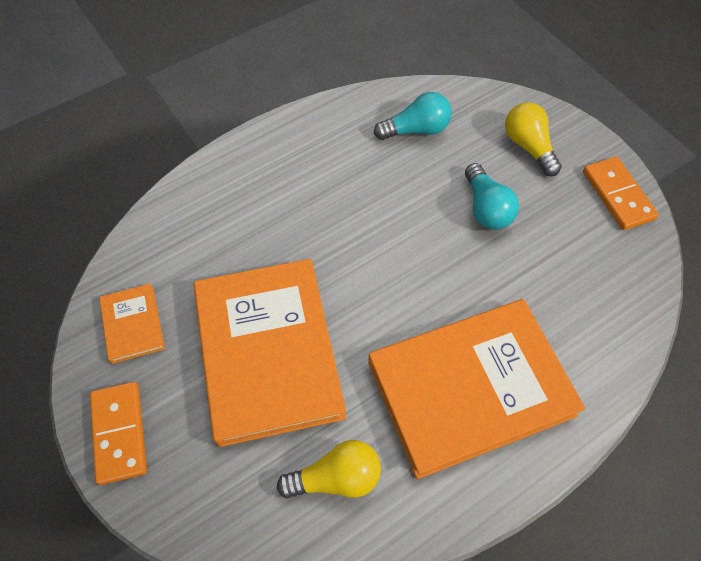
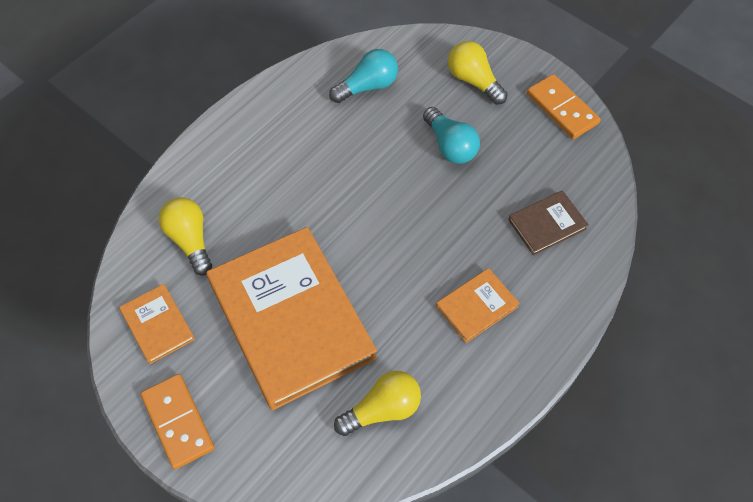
camera: 15 degrees left, 0 degrees up
(192, 245) = (190, 240): none -> yellow light bulb
(470, 389) = (476, 307): orange book -> orange book, size x0.44
(571, 316) = (547, 224): none -> brown book

